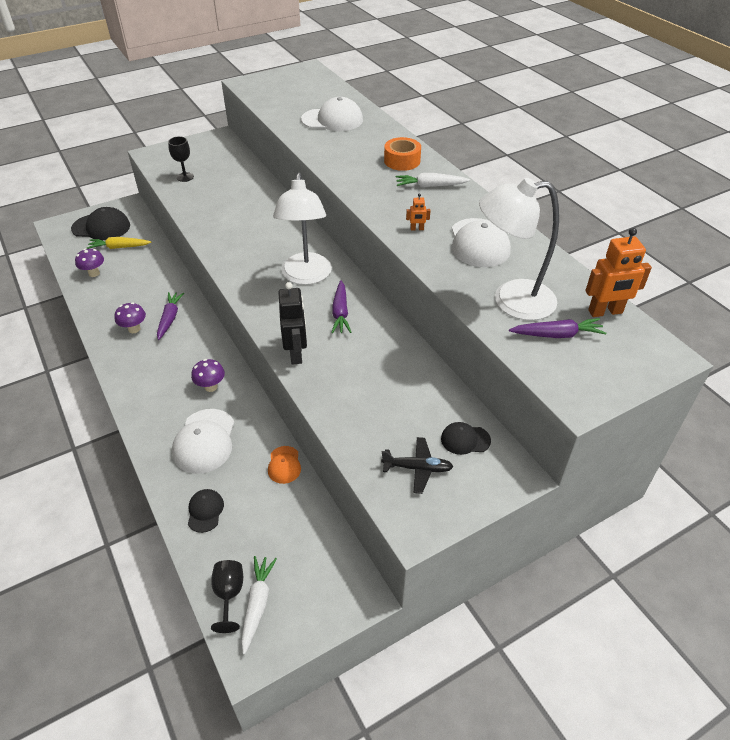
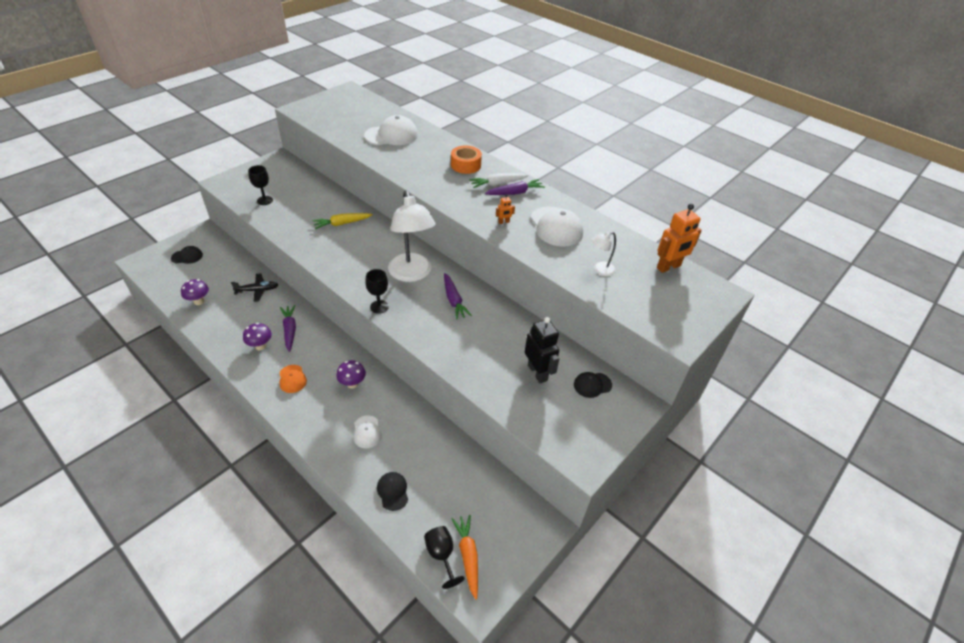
camera: 20 degrees left, 0 degrees up
(101, 227) = (187, 256): black cap -> black cap, size x0.55
(119, 247) = (213, 273): yellow carrot -> yellow carrot (342, 224)
(204, 441) = (367, 432): white cap -> white cap, size x0.55
(254, 305) = (379, 307): none -> black goblet
(257, 604) = (468, 556): white carrot -> orange carrot
(284, 465) = (442, 436): orange cap -> orange cap (292, 379)
(296, 353) = (432, 342): black robot -> black robot (537, 373)
(417, 468) = (567, 415): black plane -> black plane (257, 290)
(511, 301) = (600, 270): white lamp -> white lamp, size x0.45
(557, 335) = (643, 291): purple carrot -> purple carrot (515, 193)

